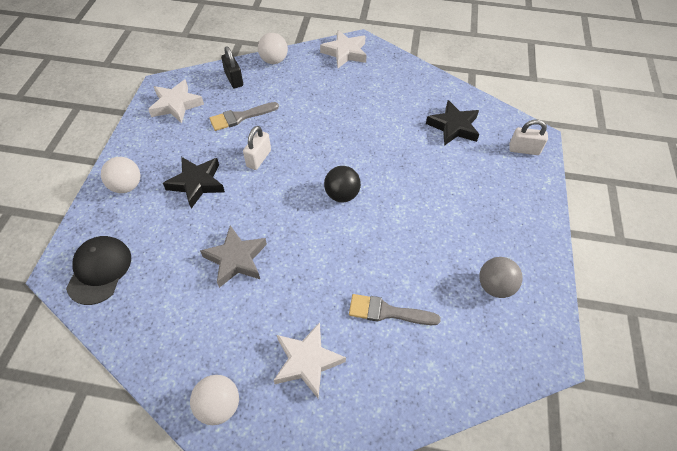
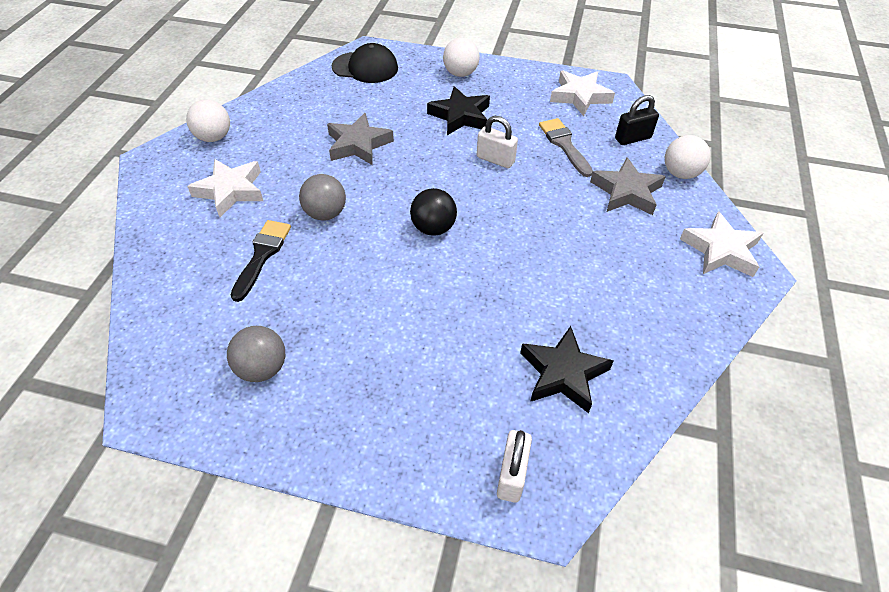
camera: 95 degrees right, 5 degrees down
(294, 88) = (626, 192): none -> grey star
(332, 271) = (325, 214): none -> grey ball
(387, 312) = (262, 255): grey brush -> black brush

